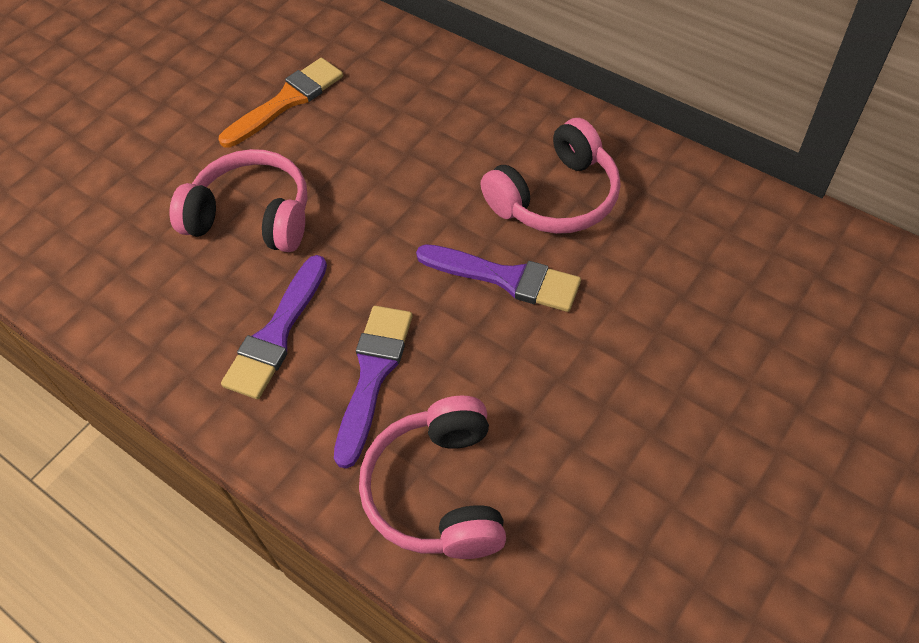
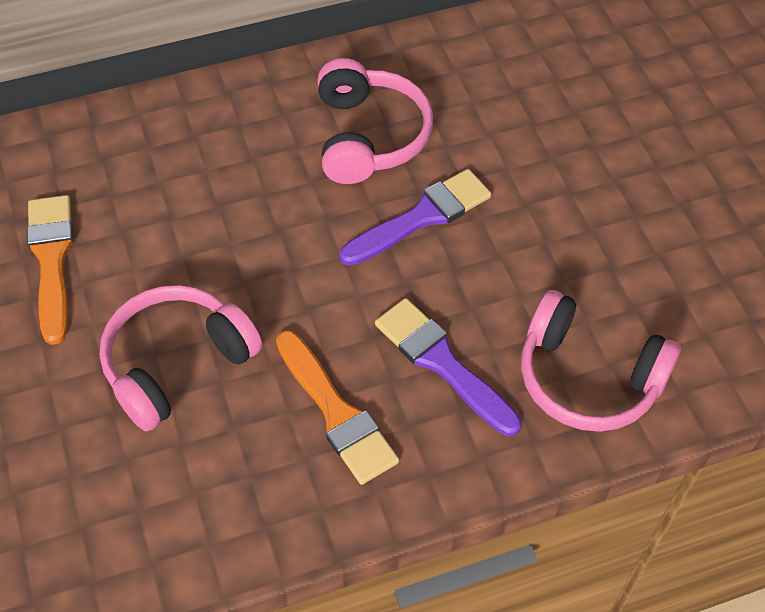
camera: 60 degrees left, 0 degrees up
(277, 334) = (337, 413): purple brush -> orange brush

